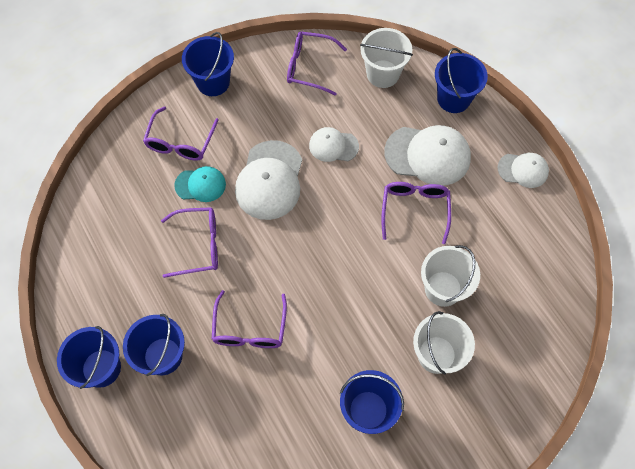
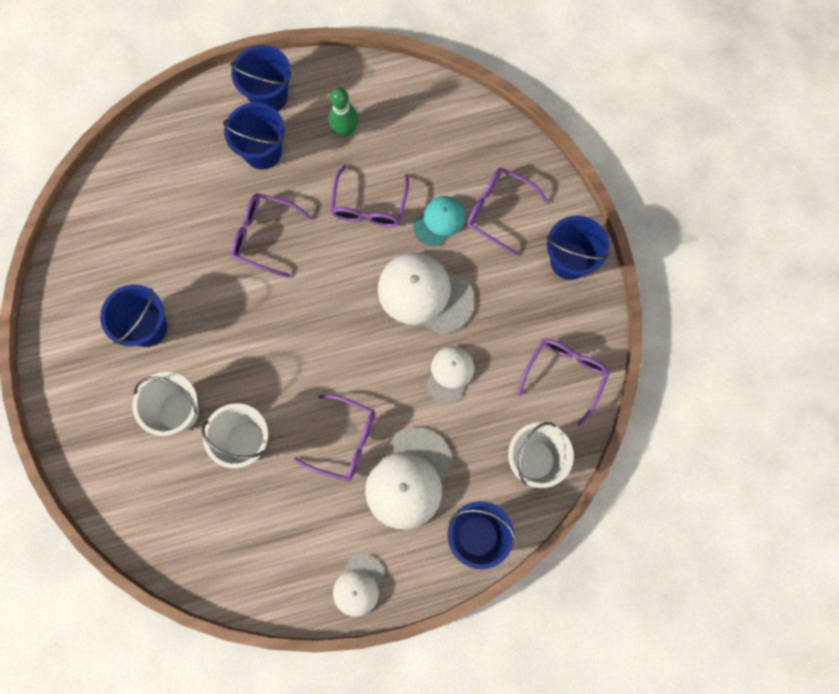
camera: 105 degrees right, 10 degrees up
(126, 286) = (345, 130): none -> green bowling pin
(200, 185) = (439, 221): turquoise cap -> turquoise cap turned 150 degrees counterclockwise

